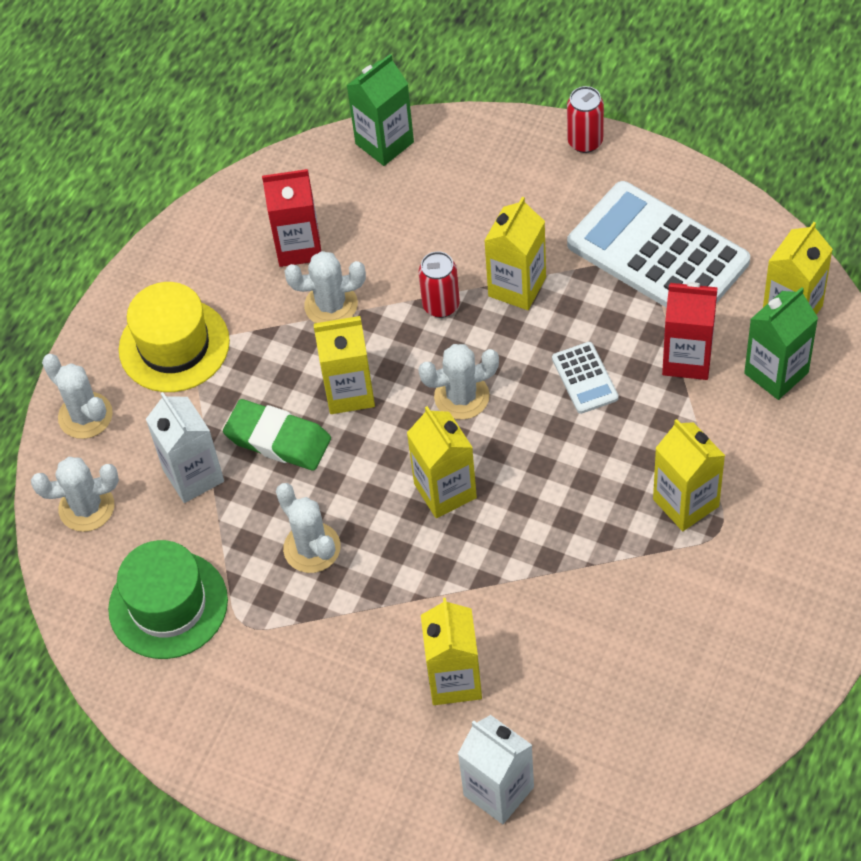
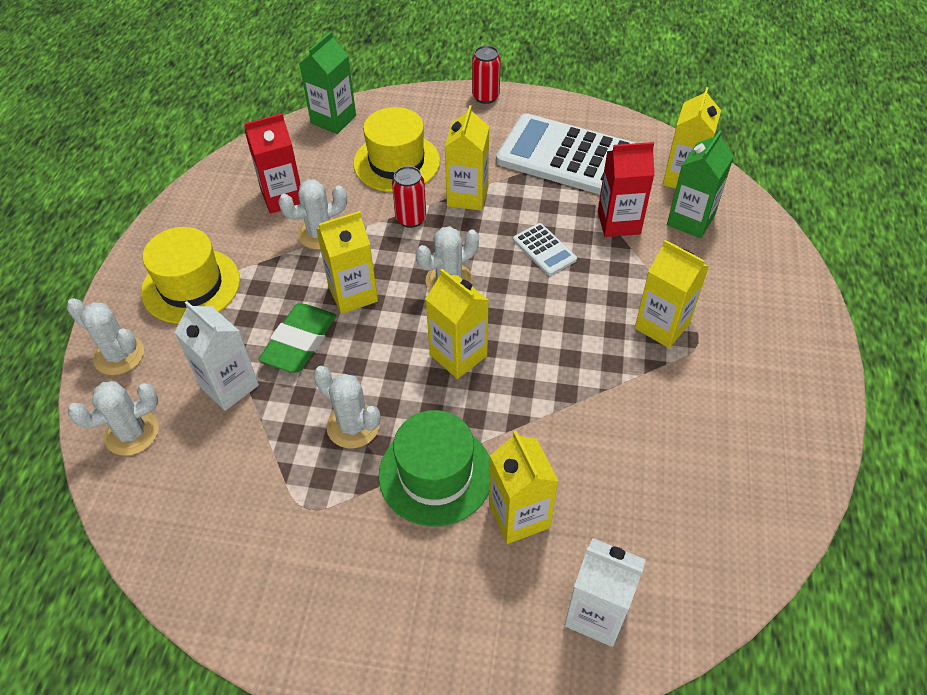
camera: 20 degrees left, 5 degrees down
(168, 605) = (227, 505): green hat -> green hat (435, 474)
(278, 439) = (300, 342): green eraser -> green eraser turned 75 degrees counterclockwise
(445, 222) = (396, 162): none -> yellow hat

